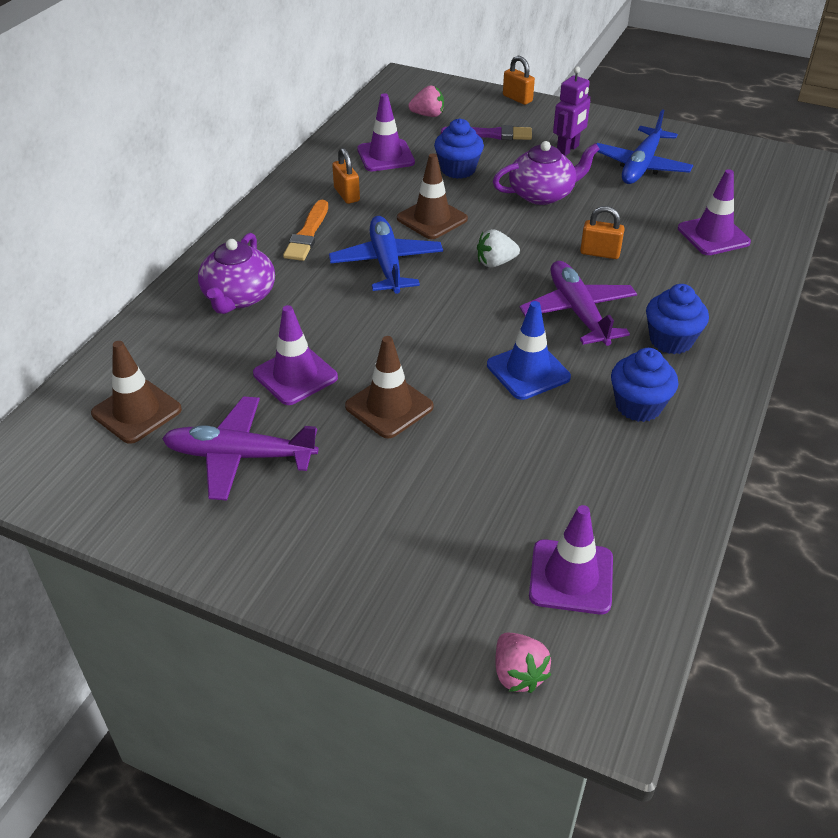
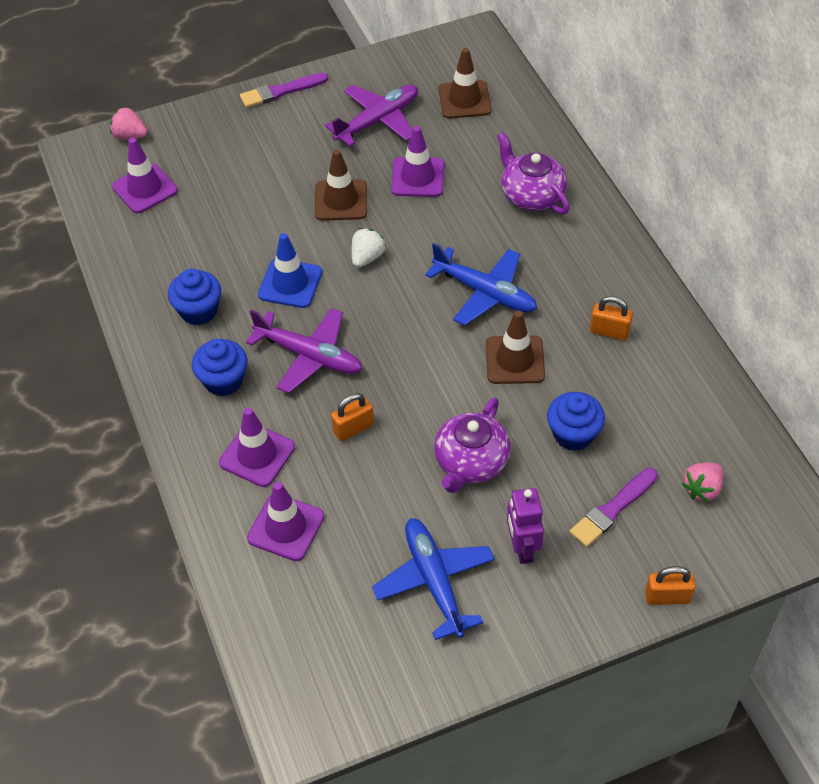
camera: 135 degrees right, 10 degrees up
(274, 579) = (281, 91): none -> purple brush
(308, 234) = (574, 274): orange brush -> none
(385, 156) = (650, 400): purple traffic cone -> purple traffic cone (257, 455)
(495, 263) = (415, 355): white strawberry -> white strawberry (367, 257)

